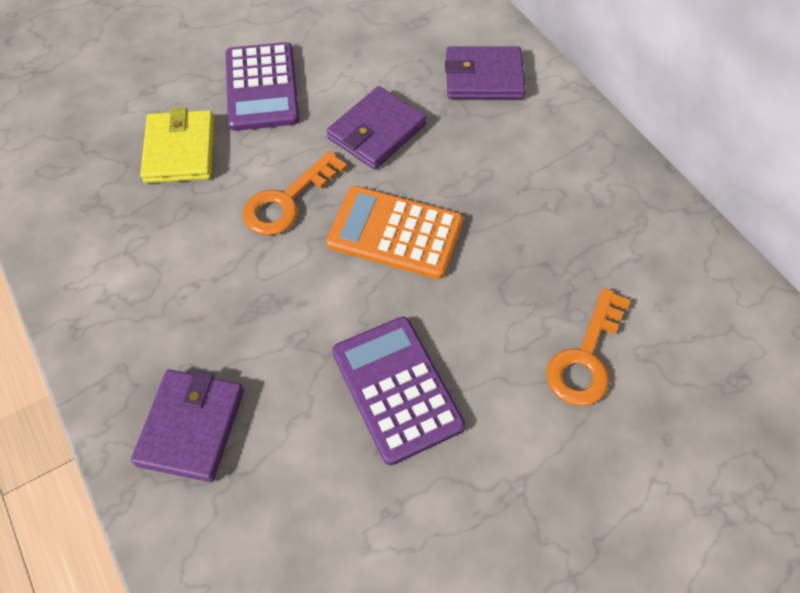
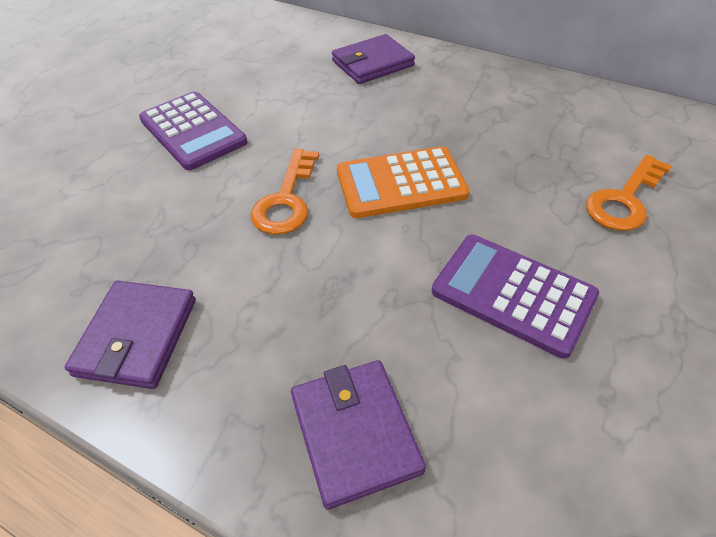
camera: 30 degrees left, 10 degrees down
(180, 150) = (148, 204): yellow wallet -> none
(377, 131) = (321, 124): purple wallet -> purple wallet (137, 336)
(586, 357) = (624, 200): orange key -> orange key turned 45 degrees clockwise

